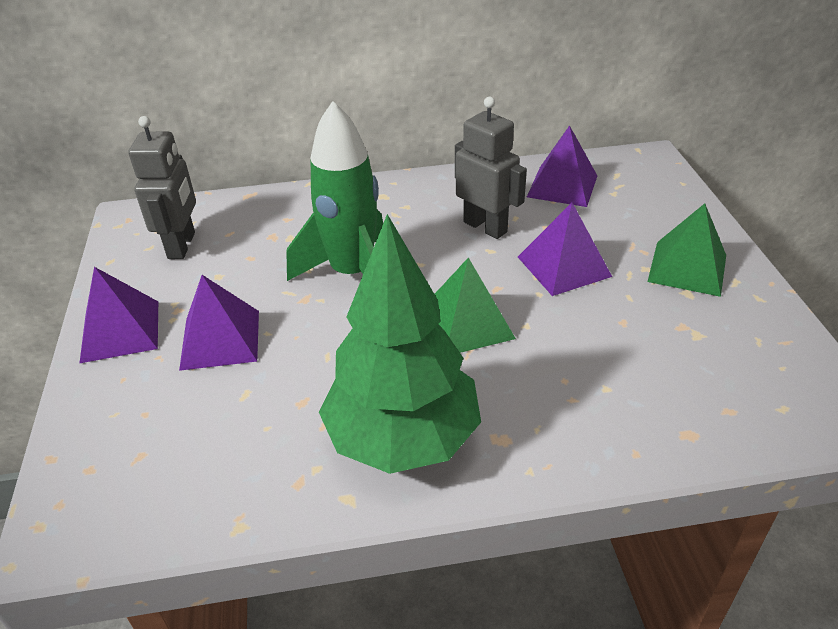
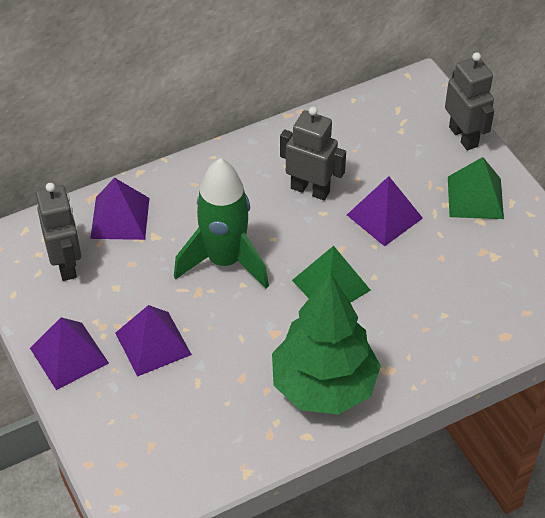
camera: 20 degrees left, 10 degrees up
(562, 186) = (357, 131): purple pyramid -> purple pyramid (120, 218)
(688, 209) = (463, 136): none -> grey robot

